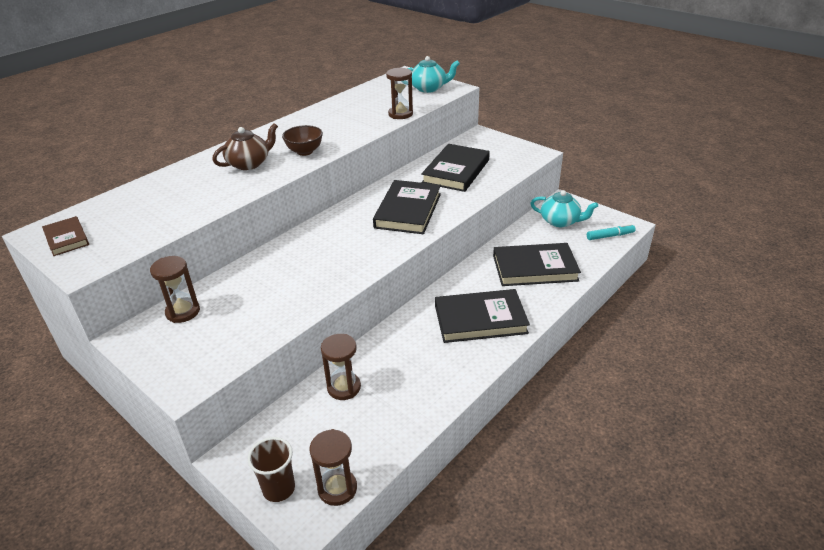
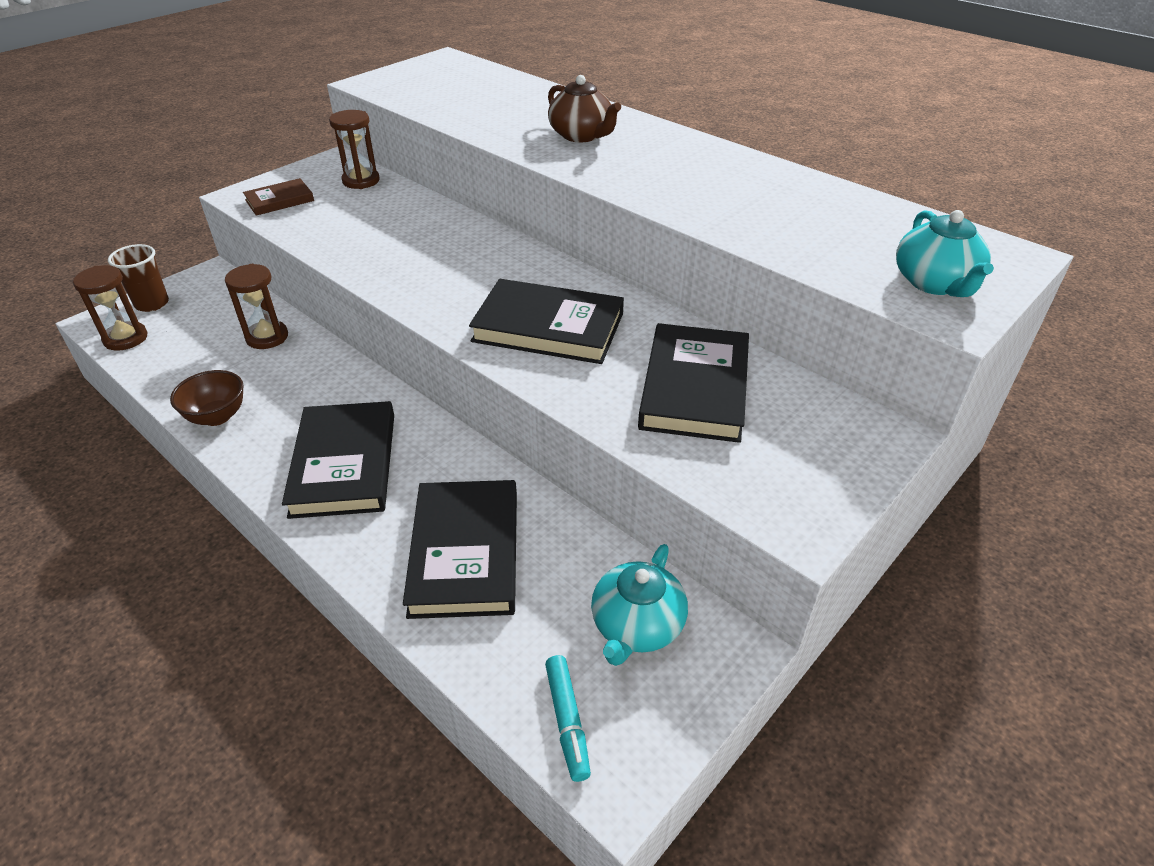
camera: 90 degrees right, 5 degrees up
(66, 238) = (427, 69): brown book -> brown book (279, 200)
(305, 152) = (616, 169): brown bowl -> brown bowl (217, 416)
(400, 114) = (778, 248): brown hourglass -> none
(456, 171) = (695, 387): black book -> black book turned 75 degrees clockwise

